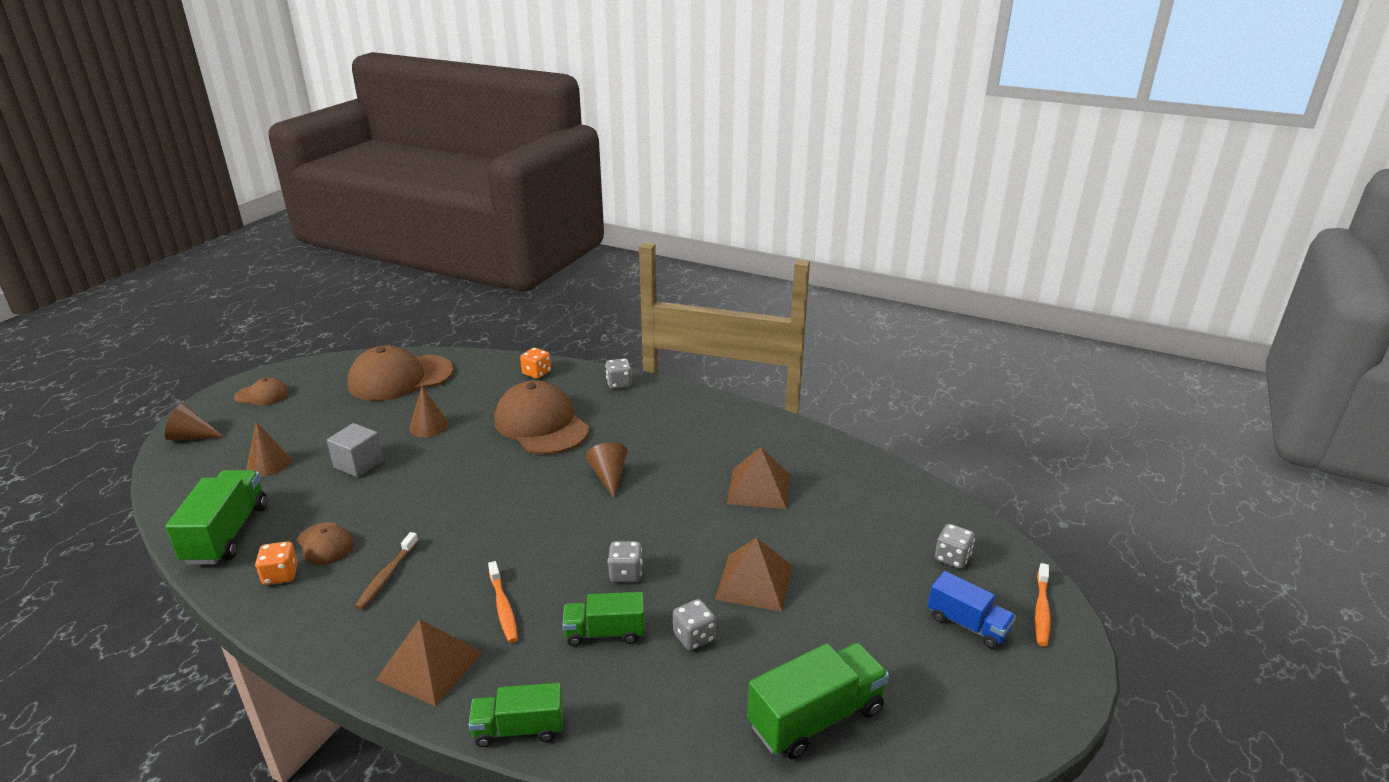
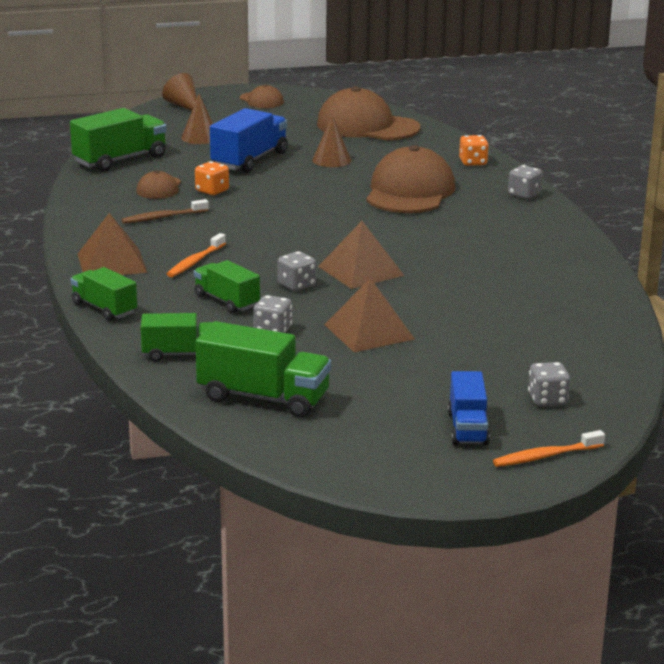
camera: 50 degrees right, 5 degrees down
(281, 575) = (113, 190): orange dice -> orange dice (212, 191)
(359, 464) = (249, 160): grey cube -> blue truck
(609, 477) = (394, 239): brown cone -> none
(677, 726) = (181, 354): none -> green truck
(759, 488) = (489, 295): brown pyramid -> brown pyramid (360, 271)

